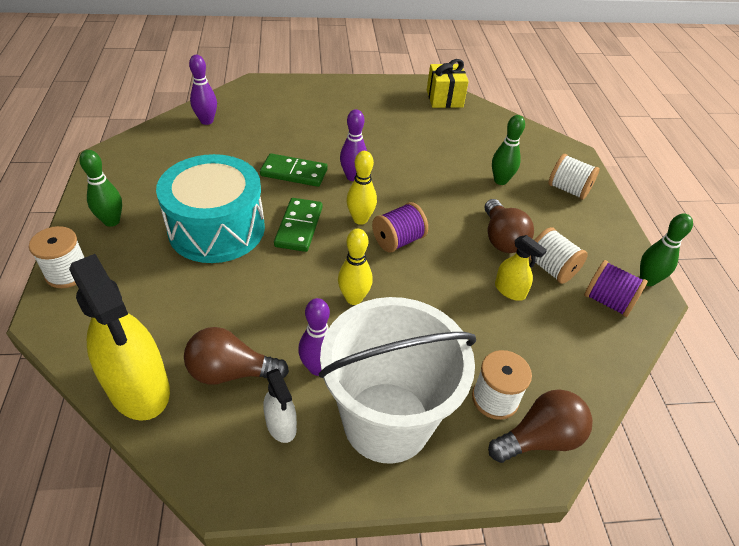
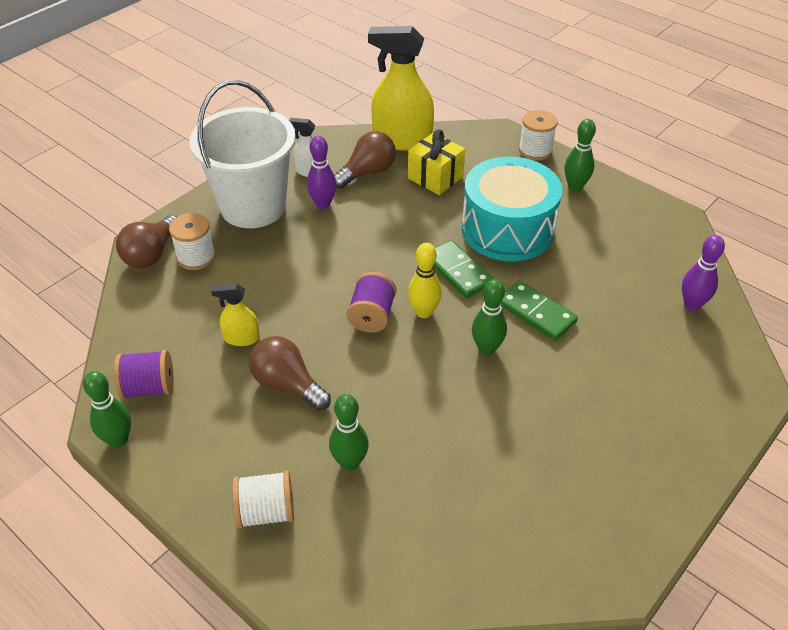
camera: 140 degrees right, 0 degrees up
(294, 173) = (536, 313): green domino -> green domino turned 75 degrees clockwise
(353, 177) = (486, 348): purple bowling pin -> green bowling pin
(354, 298) = (351, 252): yellow bowling pin -> none
(444, 98) = (556, 568): yellow gift -> yellow gift (435, 177)
(551, 268) = (220, 385): white spool -> none

